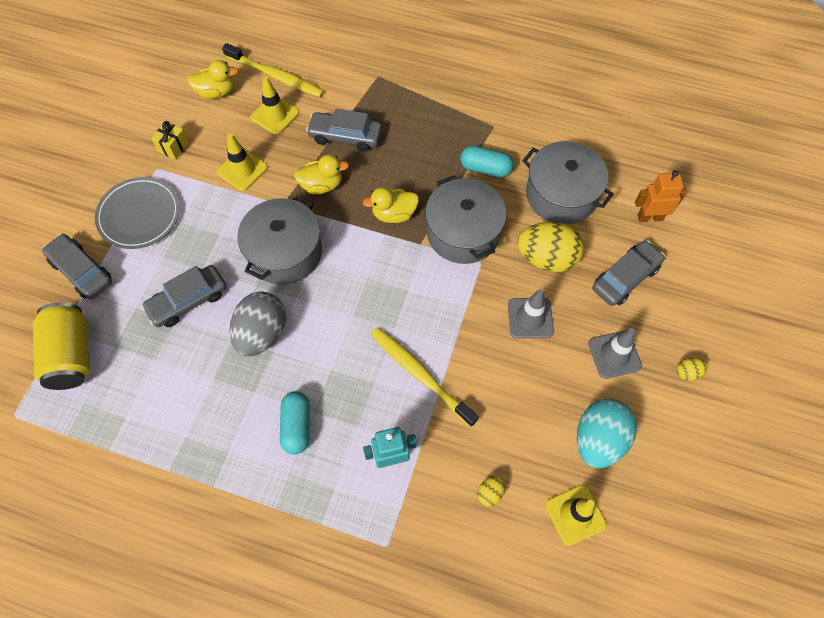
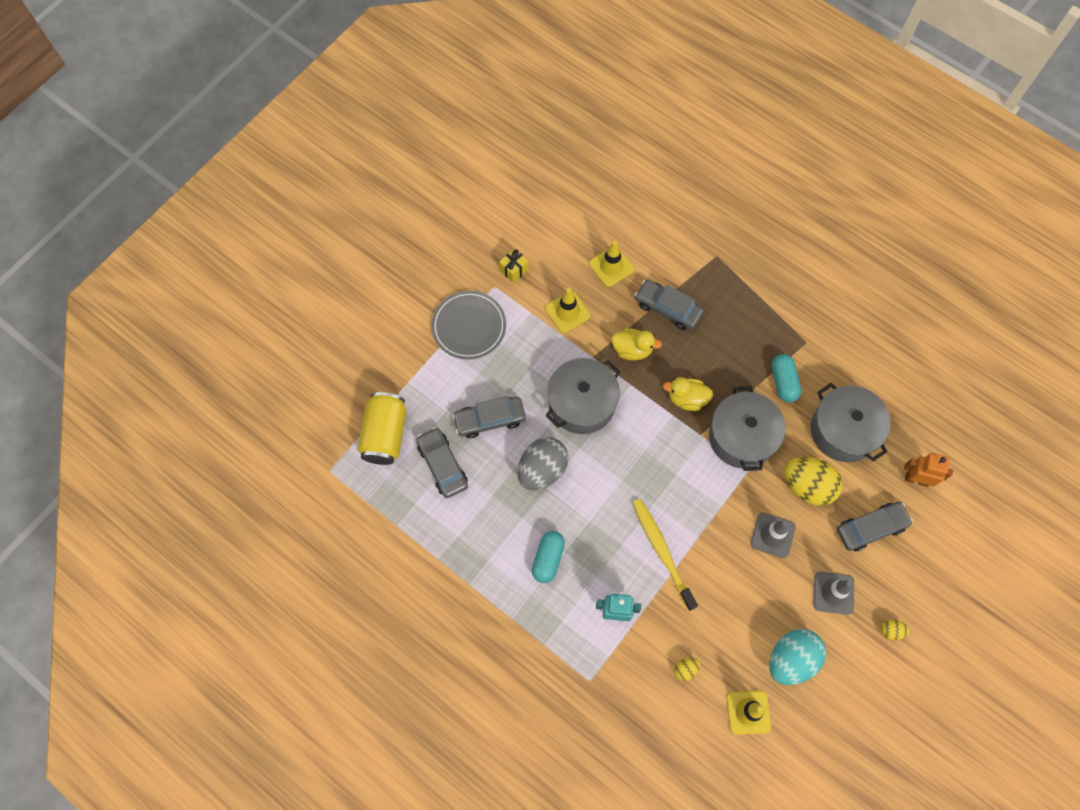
camera: 20 degrees right, 5 degrees up
(82, 271) = (409, 363): grey car -> grey car (443, 465)
(216, 92) = (565, 226): yellow duck -> none
(276, 76) = (624, 227): yellow toothbrush -> none
(485, 168) = (783, 382): turquoise capsule -> turquoise capsule turned 45 degrees clockwise

